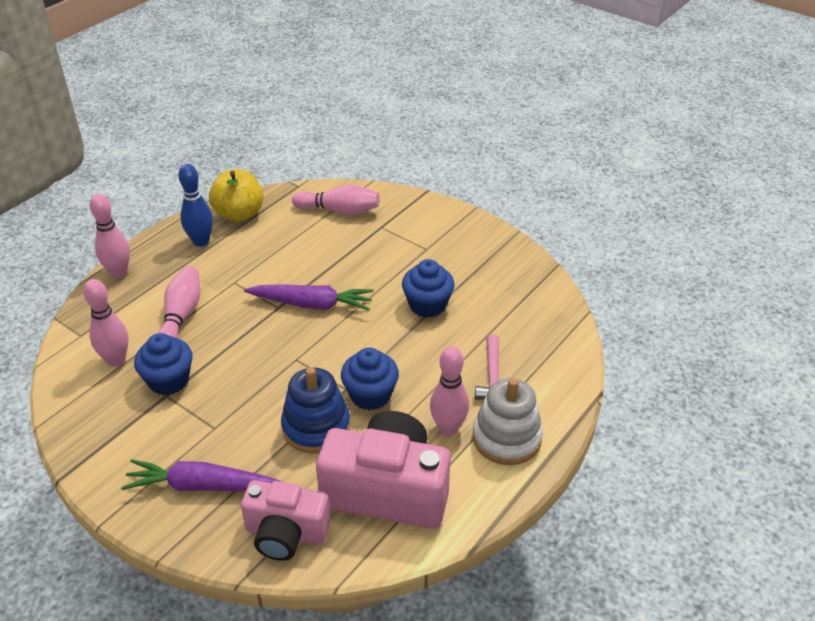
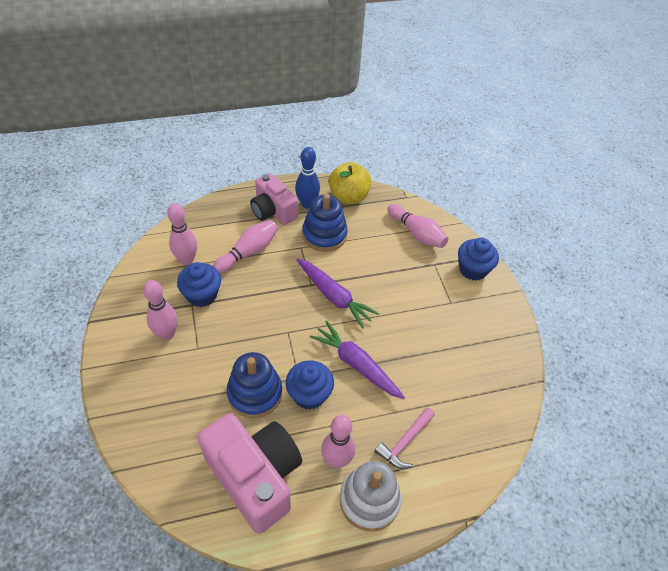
camera: 35 degrees right, 10 degrees up
(119, 273) = (241, 197): pink bowling pin -> pink bowling pin (167, 334)
(200, 486) = (154, 384): purple carrot -> purple carrot (356, 364)
(248, 258) = (324, 235): none -> blue stacking toy
(286, 533) = (169, 458): pink camera -> pink camera (273, 211)
(427, 305) = (410, 349): blue cupcake -> blue cupcake (473, 269)

